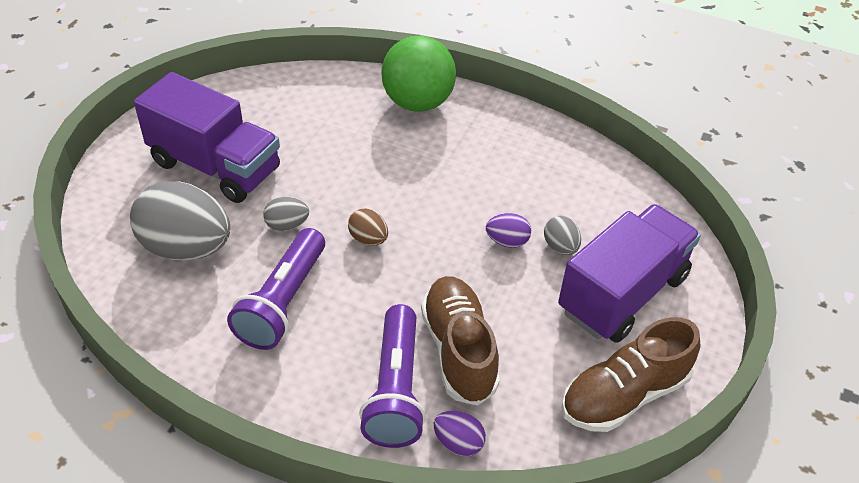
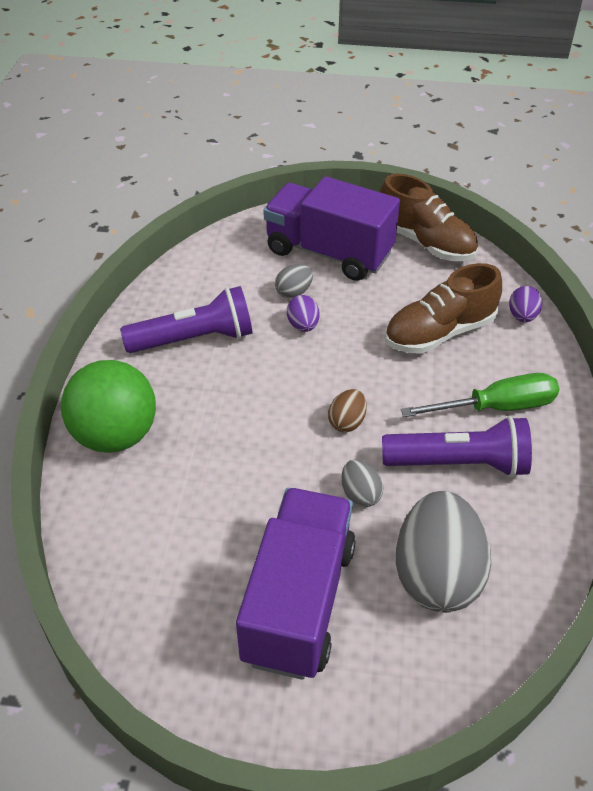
camera: 105 degrees left, 0 degrees up
(334, 359) = (496, 407): none -> green screwdriver
(395, 390) = (501, 361): purple flashlight -> purple flashlight (194, 339)

